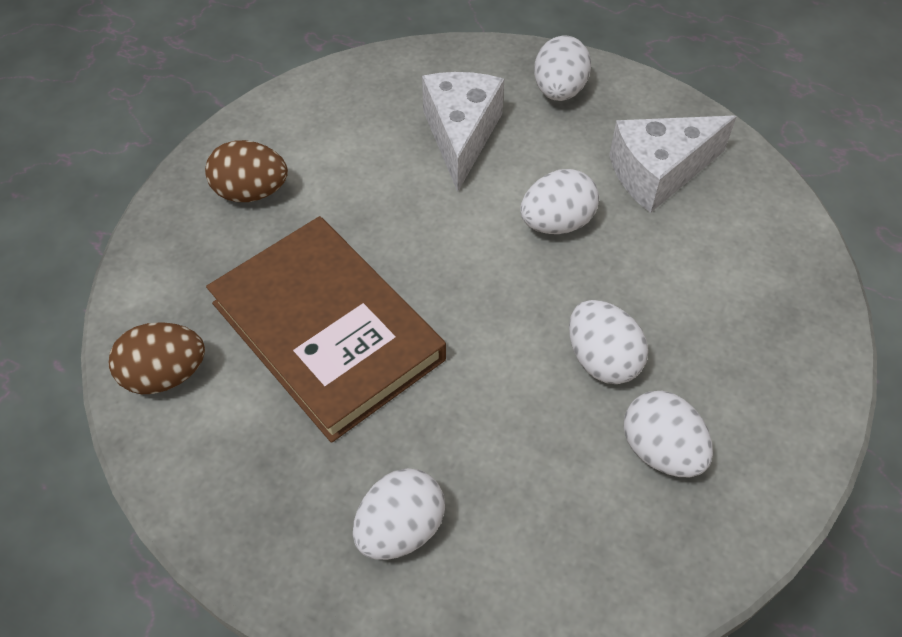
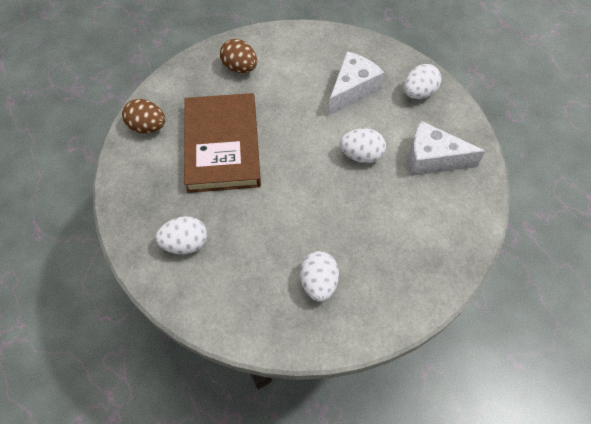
camera: 35 degrees right, 5 degrees up
(602, 359) = (327, 228): white egg -> none

